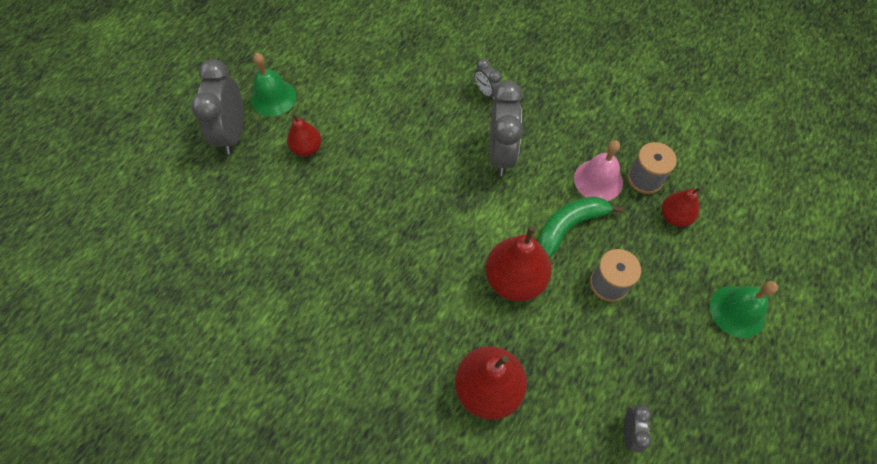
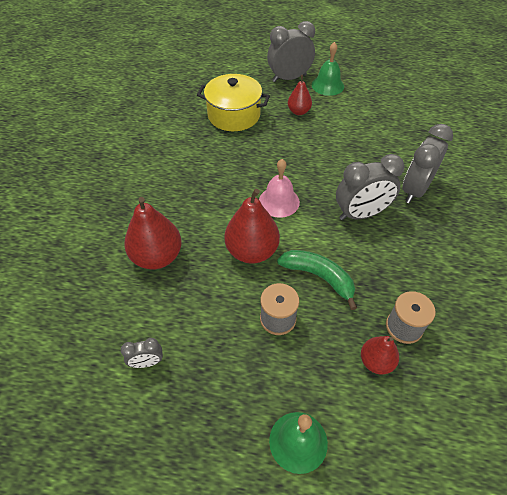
camera: 70 degrees right, 10 degrees down
(273, 225) = (234, 115): none -> yellow pot
(486, 92) = (415, 190): grey clock -> grey clock, size x2.03
(598, 180) = (378, 288): pink bell -> pink bell (279, 201)

